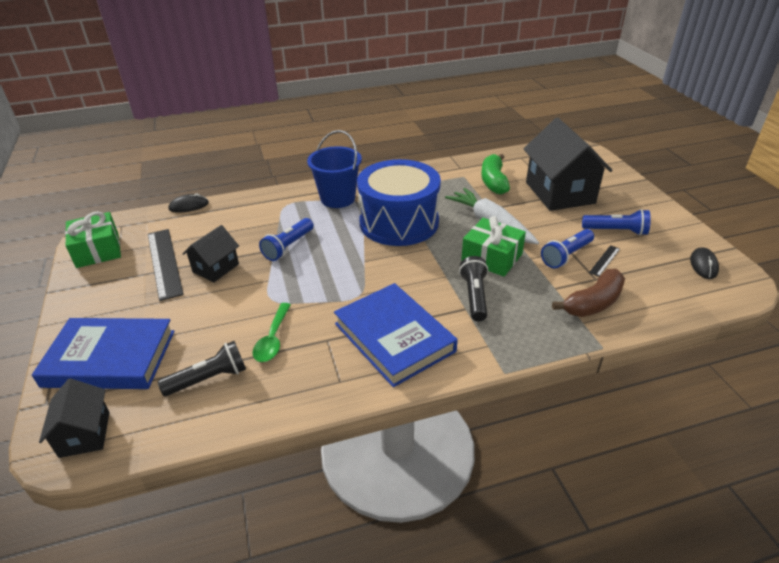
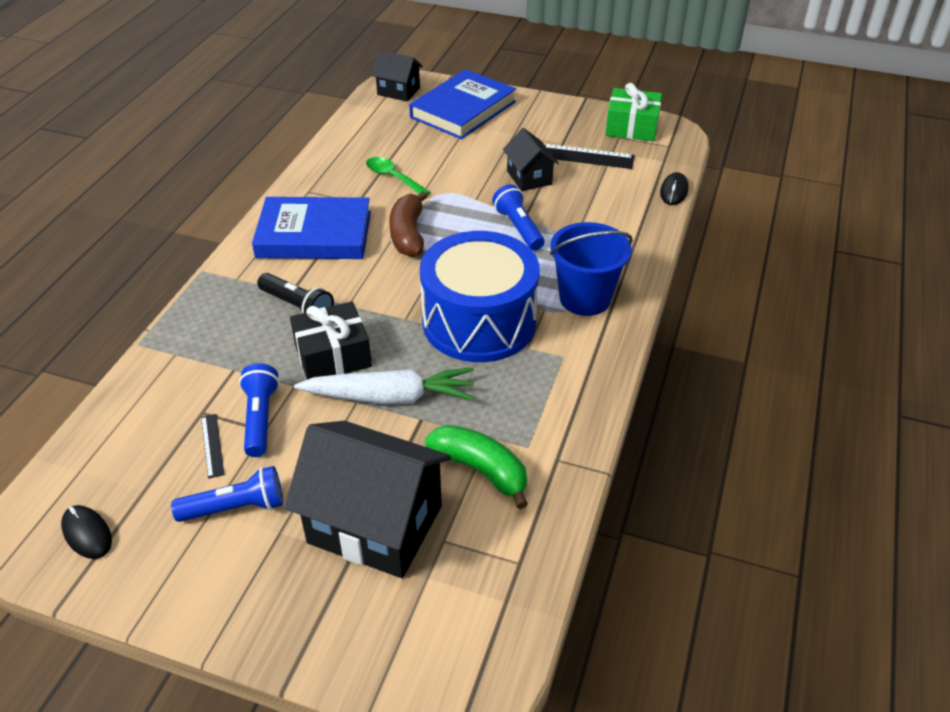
camera: 125 degrees right, 5 degrees up
(209, 379) = (387, 141): black flashlight -> none
(491, 257) = (333, 355): green gift -> black gift
(593, 303) = (181, 381): brown banana -> brown banana (408, 234)
(616, 231) = (236, 508): blue flashlight -> blue flashlight turned 150 degrees counterclockwise

